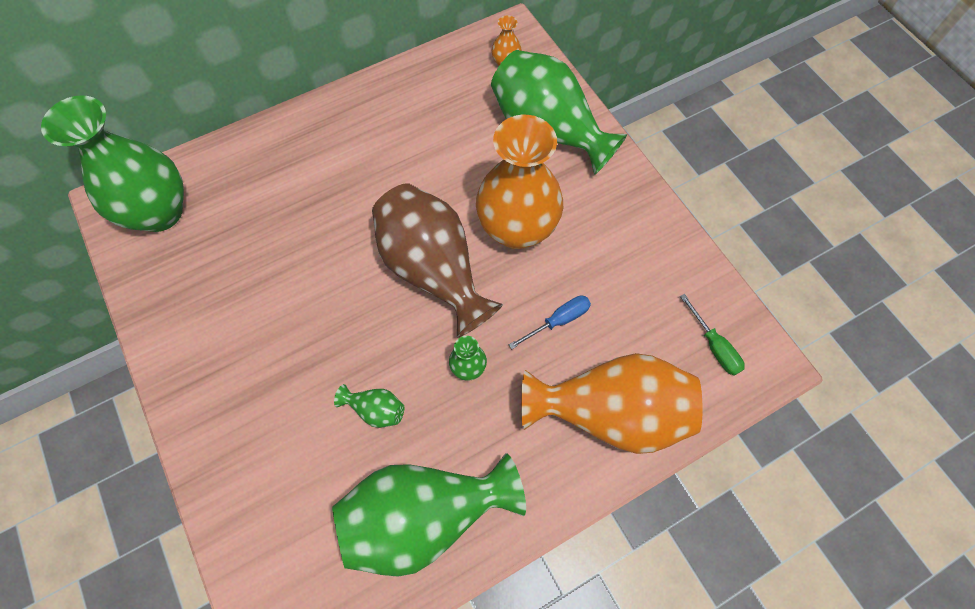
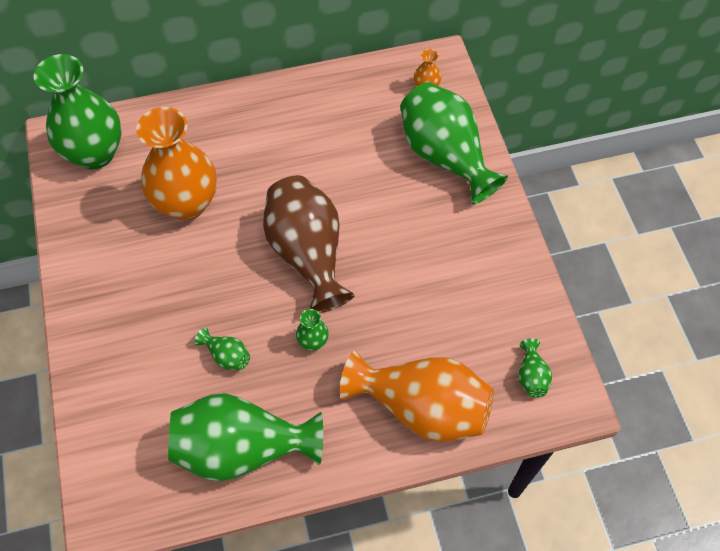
camera: 15 degrees right, 5 degrees down
(517, 229) = (390, 236): orange vase -> orange vase (187, 203)
(558, 321) = (401, 322): blue screwdriver -> none
(714, 346) = (531, 376): green screwdriver -> green vase

